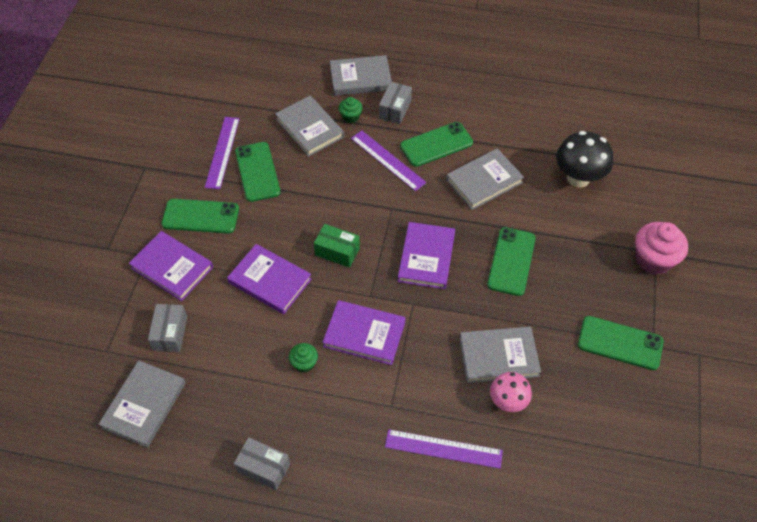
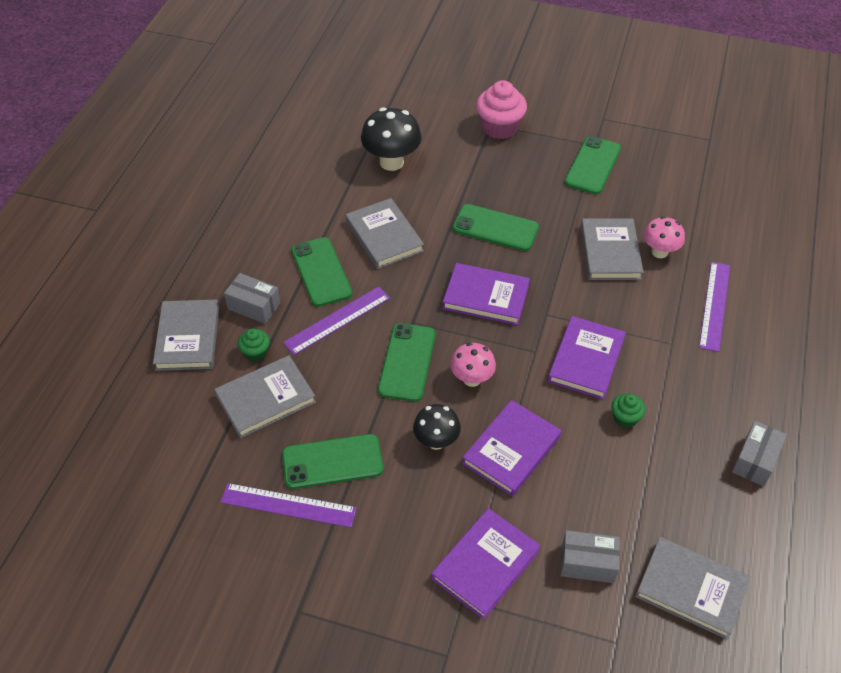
camera: 85 degrees left, 5 degrees down
(200, 216) = (401, 531): green phone -> green phone (407, 362)
(277, 232) = (436, 441): none -> black mushroom
(337, 251) = (472, 379): green box -> pink mushroom

